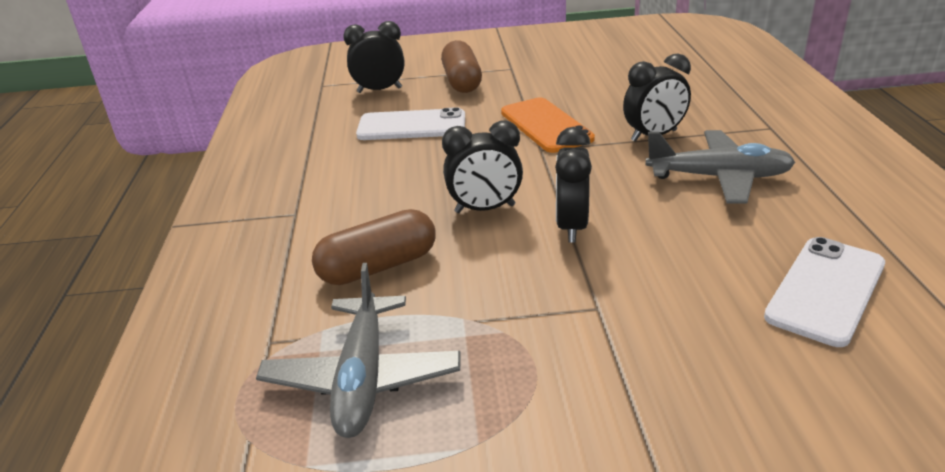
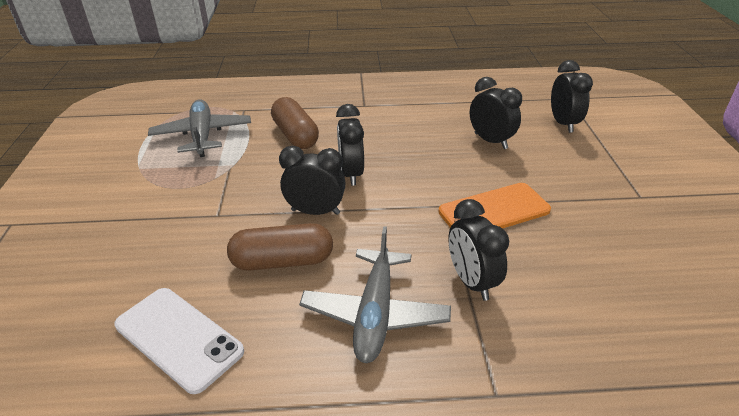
camera: 90 degrees right, 5 degrees up
(362, 378) = (202, 135): grey plane -> grey plane turned 75 degrees clockwise
(412, 126) = (490, 141): white phone -> black clock
(462, 81) = (593, 165): brown capsule -> brown capsule (282, 261)

